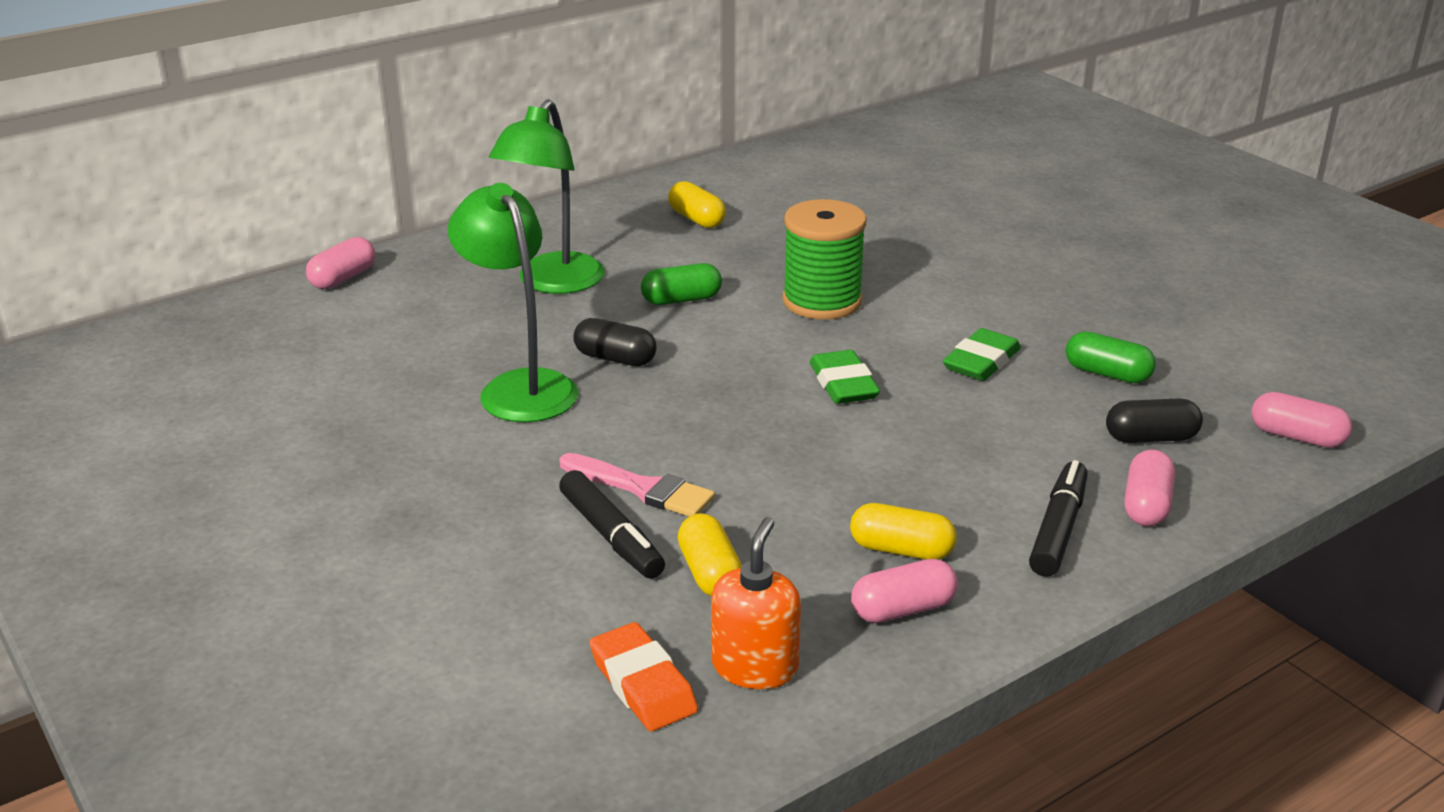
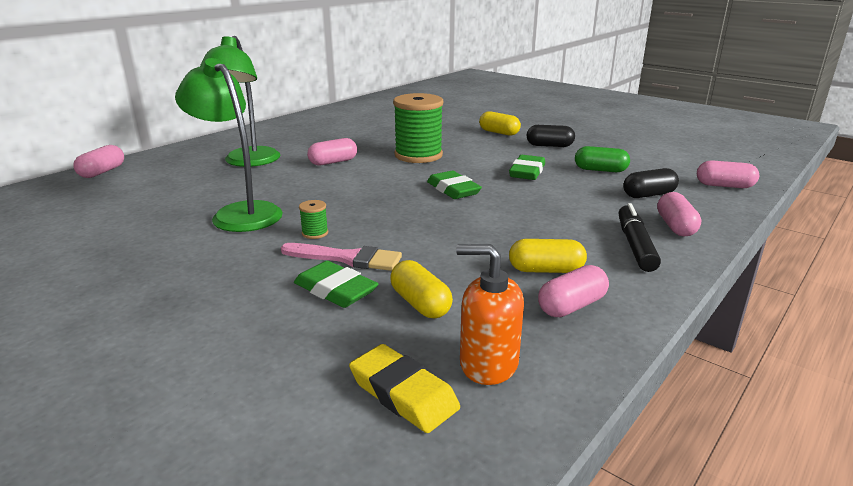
camera: 15 degrees left, 5 degrees down
(611, 536) = (335, 290): black marker -> green eraser
(612, 439) = (315, 233): none -> green spool
(615, 358) = (301, 192): black capsule -> black capsule (549, 146)
(643, 684) = (403, 393): orange eraser -> yellow eraser
(681, 300) = (333, 162): green capsule -> pink capsule
(696, 219) = (327, 129): yellow capsule -> yellow capsule (499, 133)
(755, 667) = (488, 363): orange soap dispenser -> orange soap dispenser turned 75 degrees counterclockwise

